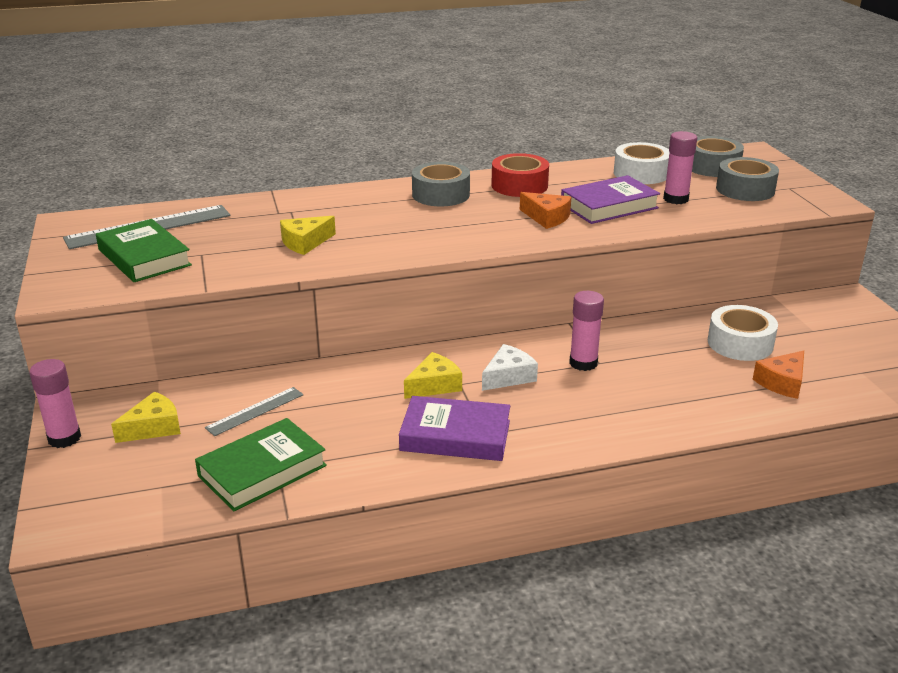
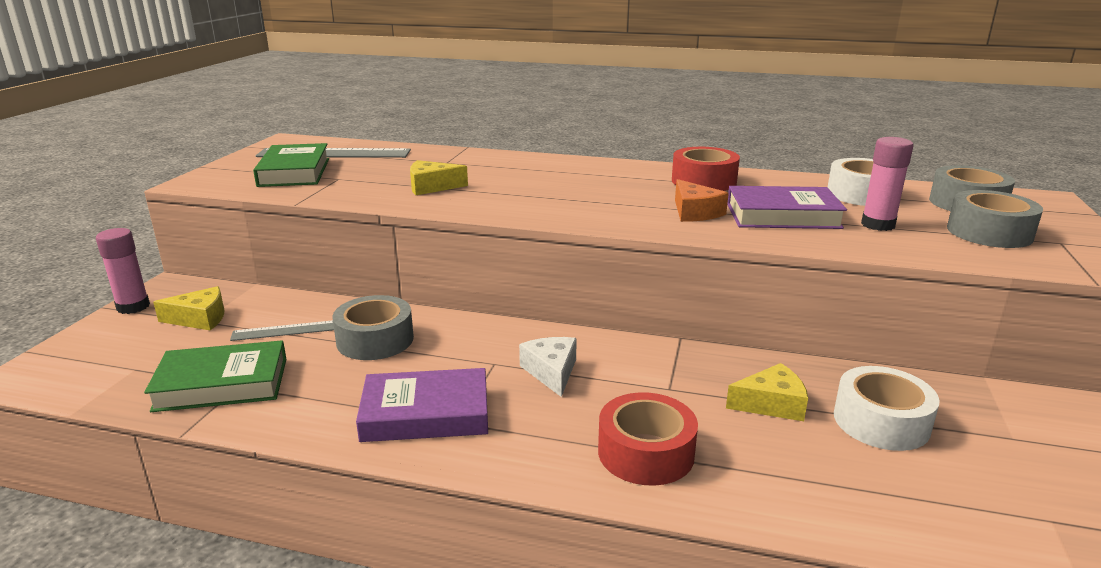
camera: 30 degrees right, 5 degrees down
(434, 385) = (468, 357): yellow cheese -> yellow cheese (771, 404)
(441, 194) = (612, 174): grey tape -> grey tape (375, 340)
(455, 436) = (426, 414): purple book -> purple book turned 45 degrees counterclockwise
(508, 376) = (551, 372): white cheese -> white cheese turned 90 degrees counterclockwise
(583, 363) = (650, 383): pink glue stick -> none
(627, 410) = (646, 453): none -> red tape
(782, 382) = (900, 491): orange cheese -> none

